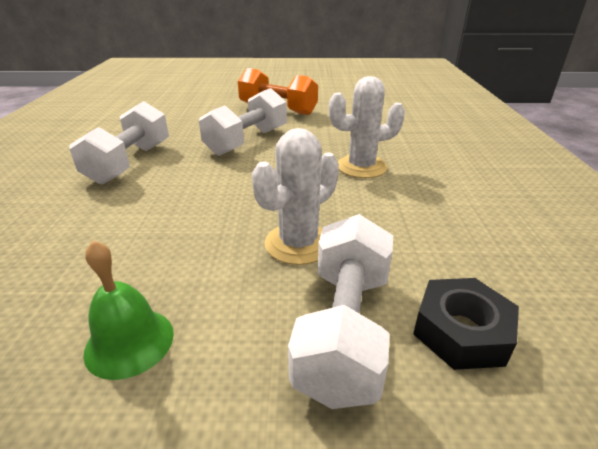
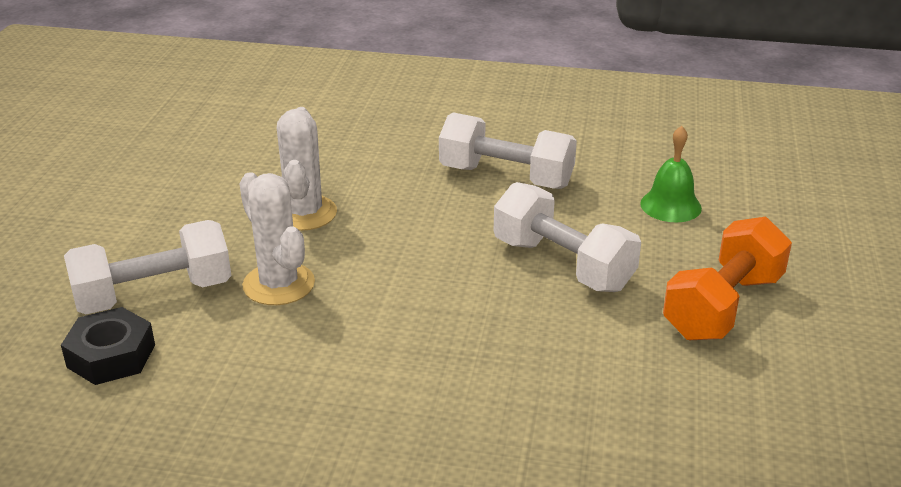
camera: 100 degrees right, 0 degrees up
(129, 342) = (203, 202): green bell -> green bell (670, 205)
(344, 329) = (154, 294): white dumbbell -> white dumbbell turned 45 degrees counterclockwise
(361, 167) = (442, 363): white cactus -> white cactus (304, 213)

